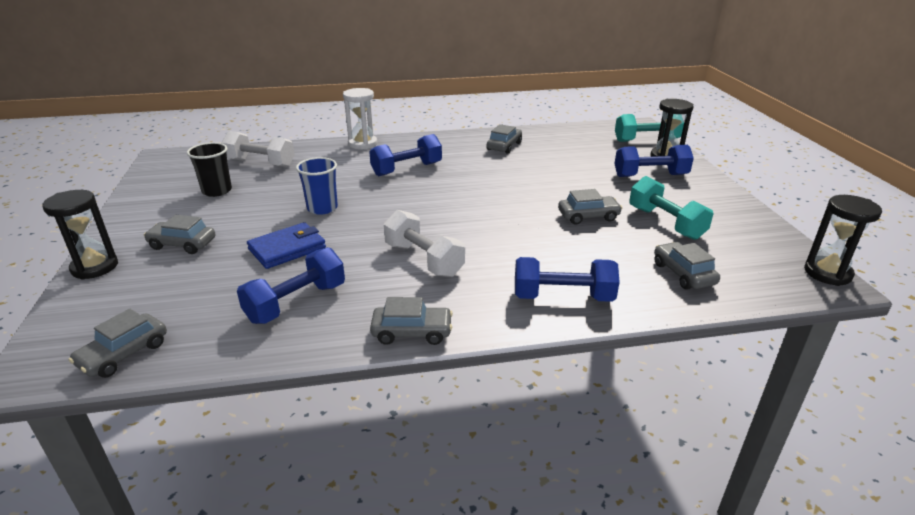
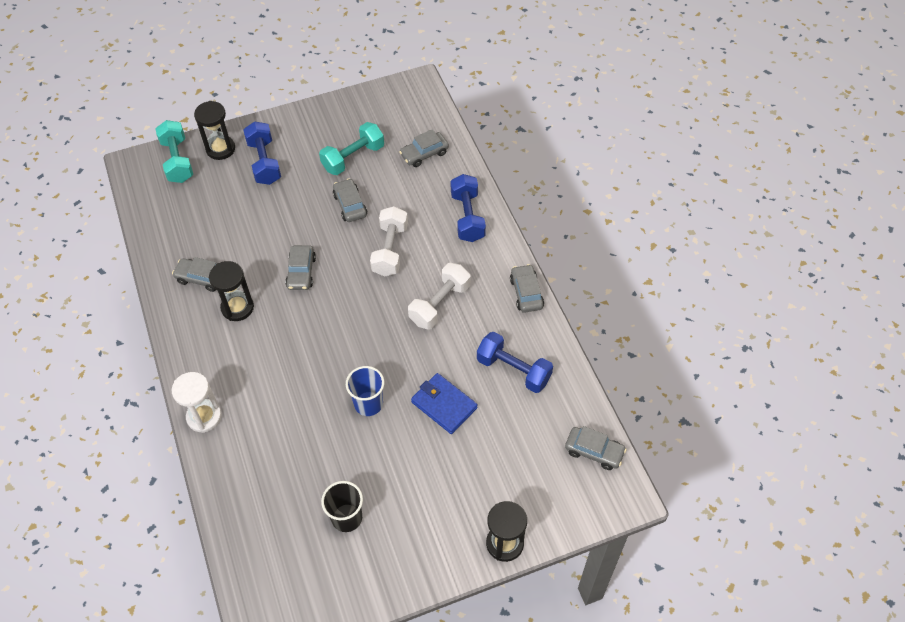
camera: 100 degrees left, 25 degrees up
(182, 244) = (454, 492): grey car -> grey car (301, 272)
(260, 163) = (271, 506): white dumbbell -> white dumbbell (390, 250)
(407, 169) = (271, 355): blue dumbbell -> none
(827, 273) = (407, 83): black hourglass -> black hourglass (237, 307)

